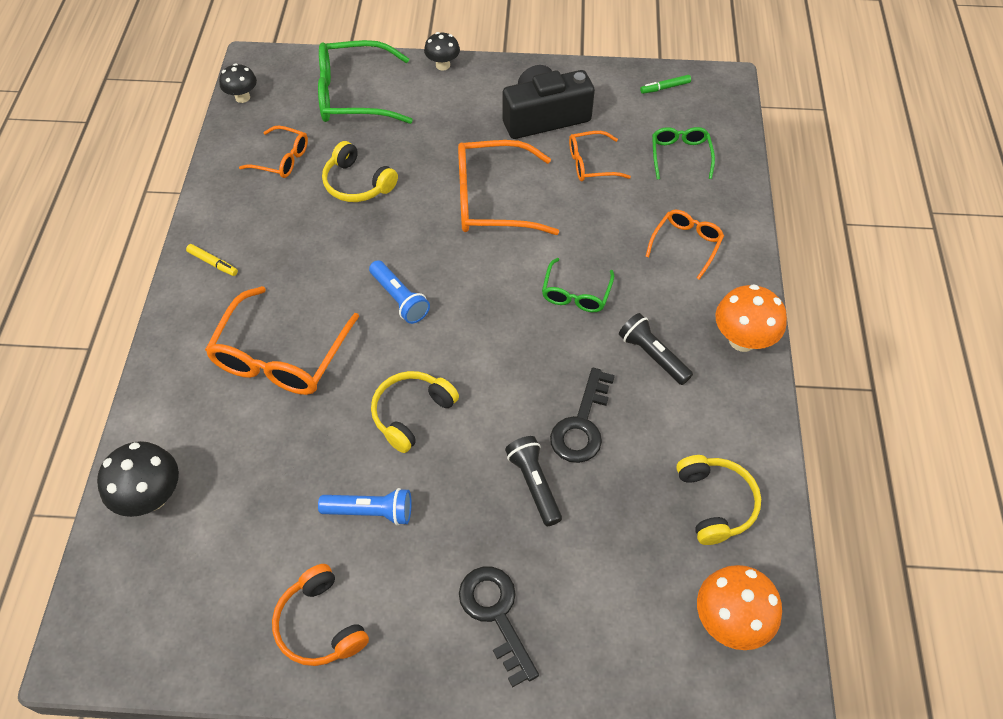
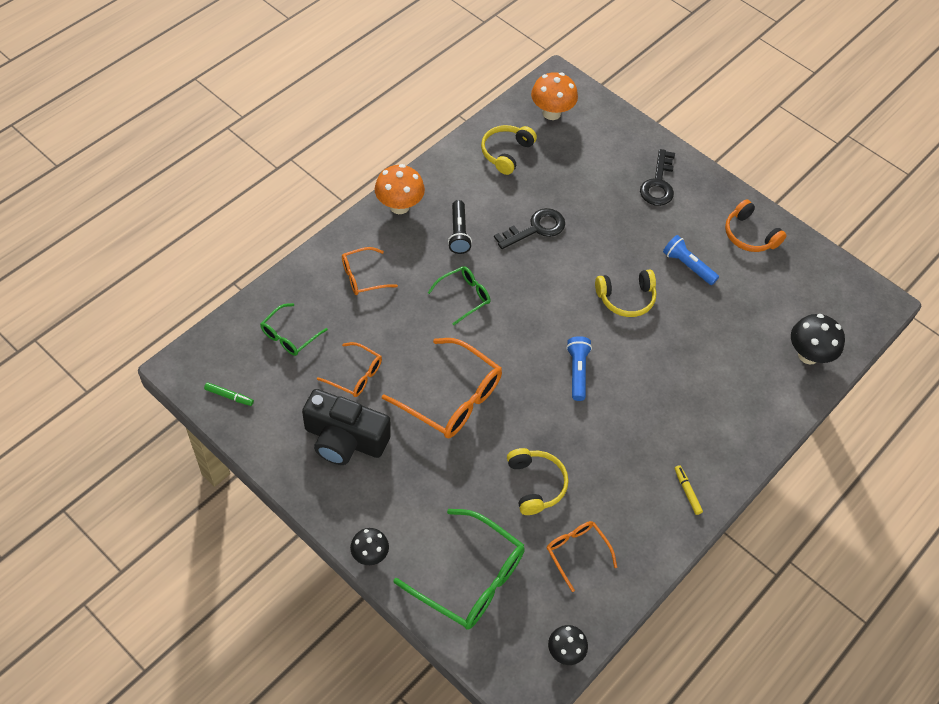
camera: 145 degrees left, 0 degrees up
(281, 356) = (681, 387): orange glasses -> none
(320, 624) = (749, 235): orange headphones -> orange headphones turned 135 degrees clockwise
(534, 484) = (589, 220): black flashlight -> none

